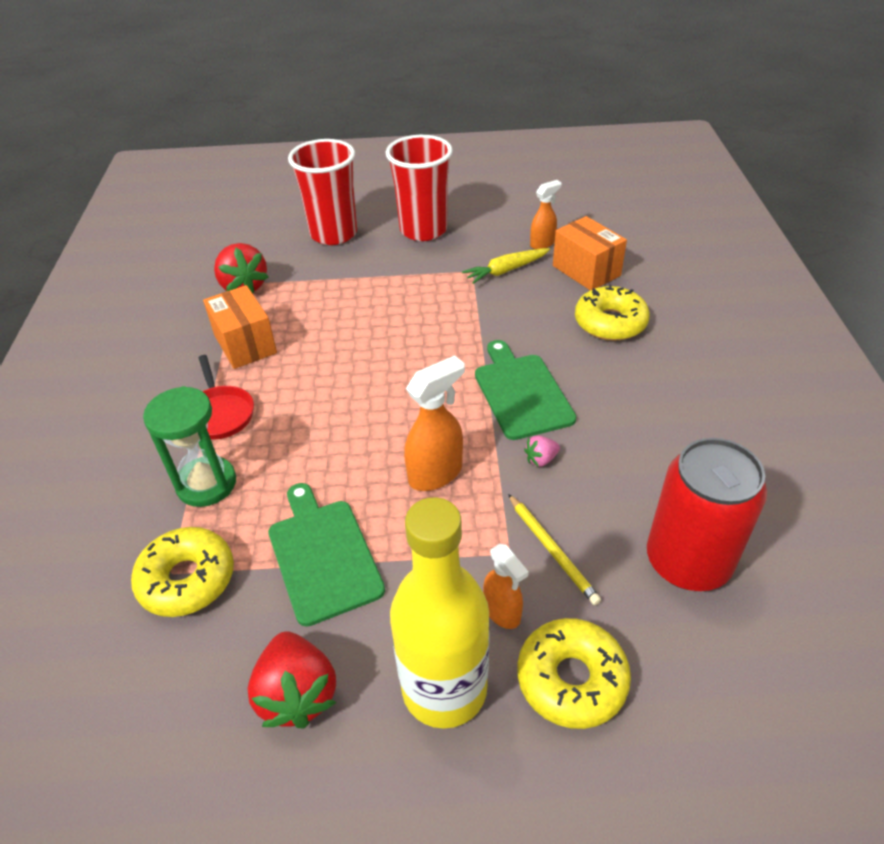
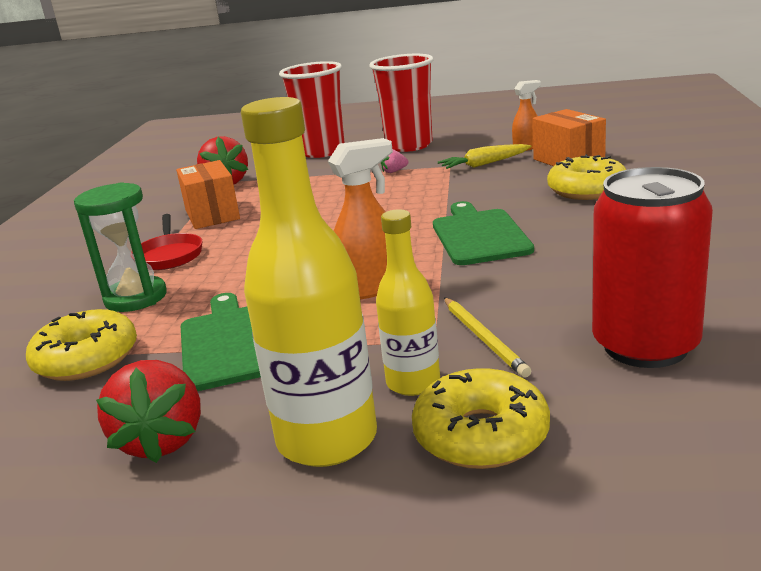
camera: 10 degrees right, 20 degrees down
(502, 612) = (413, 383): orange spray bottle -> yellow bottle
(541, 459) = (488, 277): pink strawberry -> pink strawberry (394, 171)

